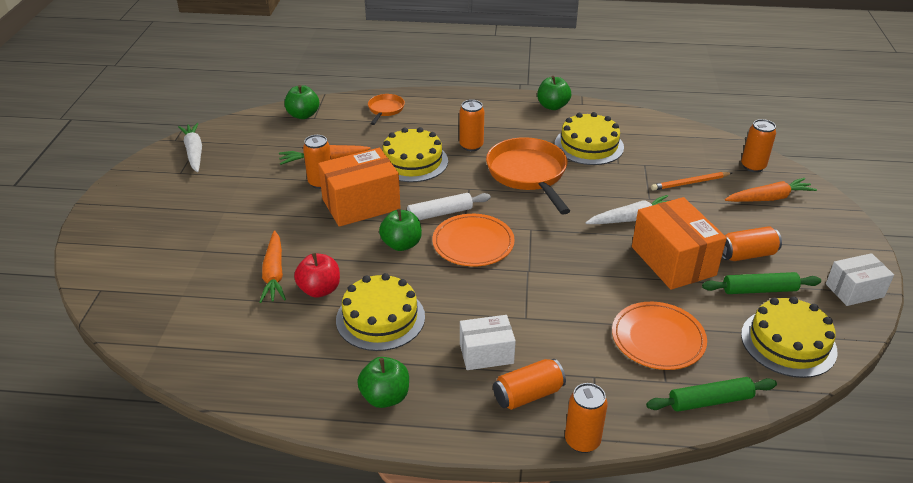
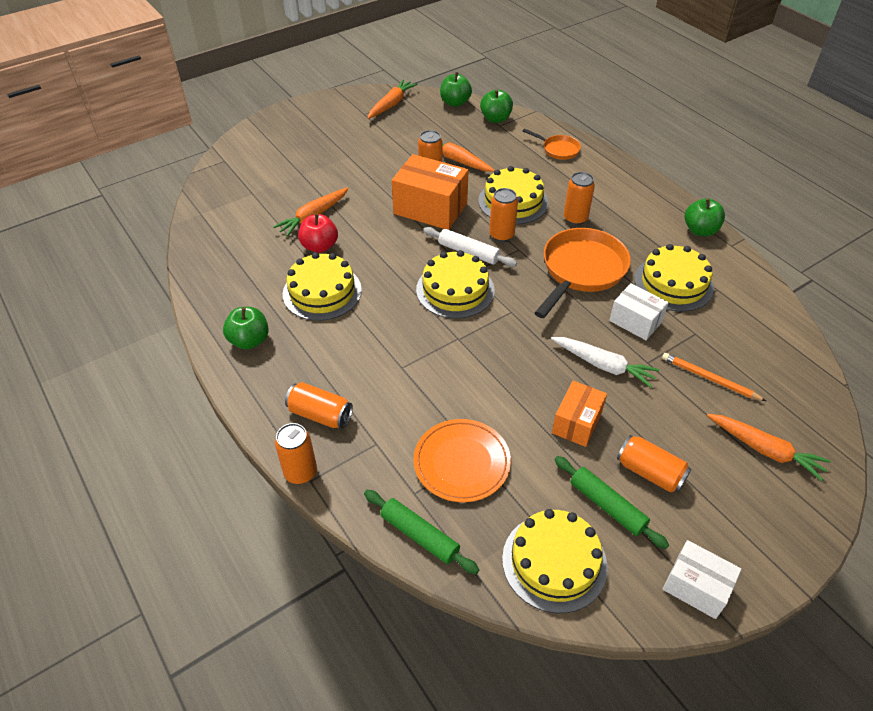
camera: 50 degrees right, 10 degrees up
(194, 152) = (391, 104): white carrot -> orange carrot
(385, 110) = (558, 149): orange pan -> orange pan turned 60 degrees clockwise
(401, 244) = (410, 255): green apple -> green apple (455, 103)
(473, 243) = (455, 290): orange plate -> yellow cake
(486, 353) = (341, 367): white box -> white box (635, 321)
(673, 261) = (576, 422): orange box -> orange box, size x0.60
(753, 166) = (803, 413): orange can -> orange can (501, 235)

